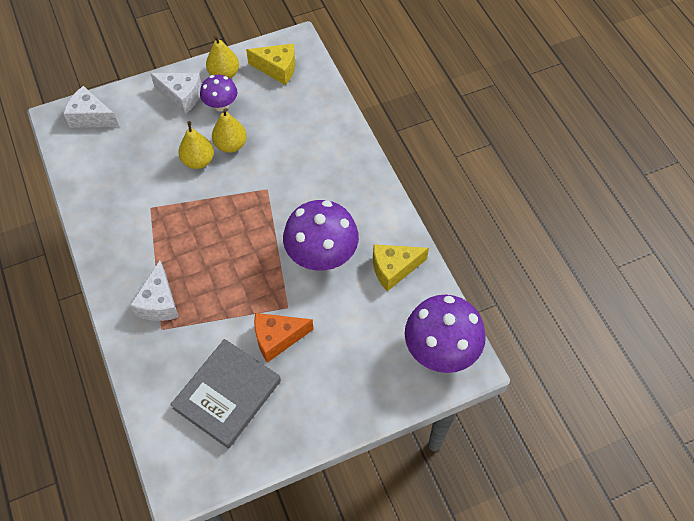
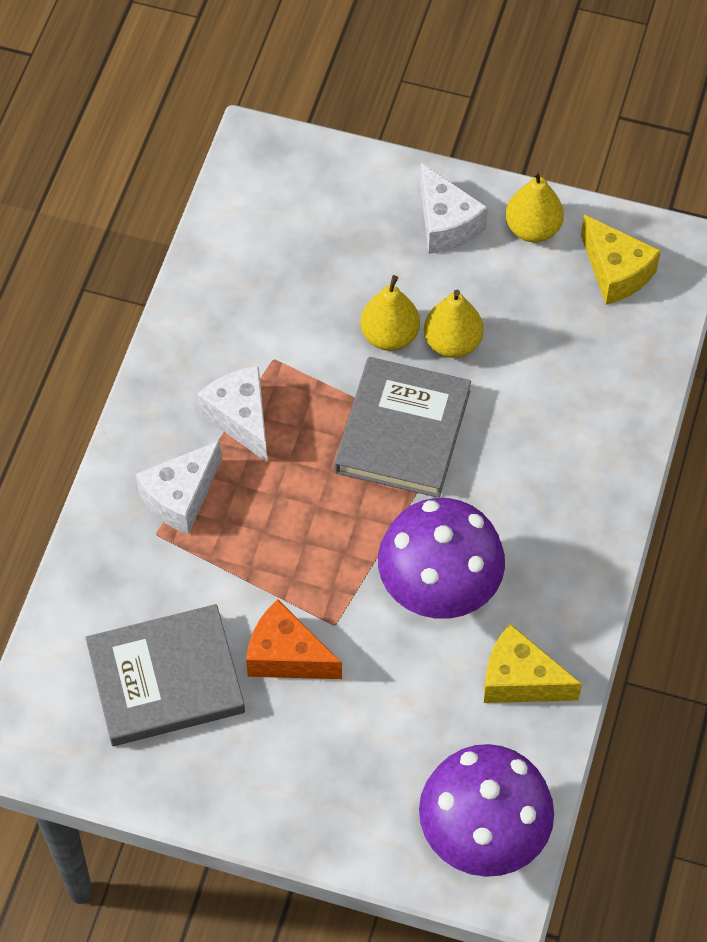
camera: 40 degrees right, 0 degrees up
(91, 117) = (300, 173): white cheese -> white cheese (240, 418)
(221, 105) = (488, 274): purple mushroom -> none
(242, 198) = (403, 431): none -> grey book

